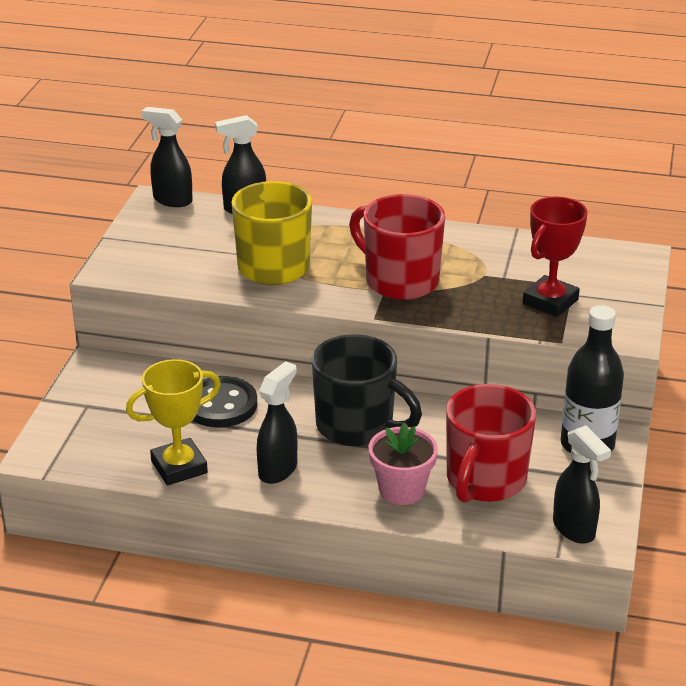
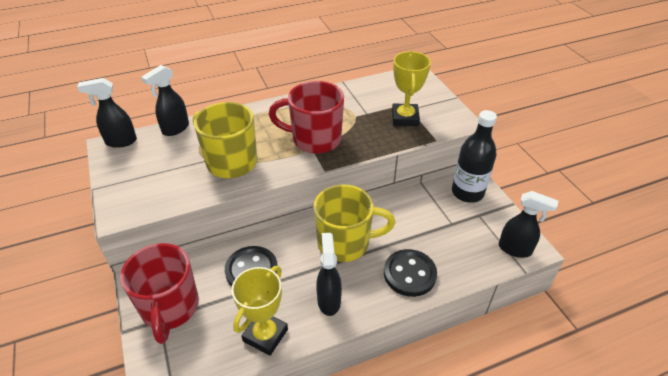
camera: 35 degrees left, 10 degrees up
(357, 426) = (345, 243): black mug -> yellow mug
(401, 490) = (409, 274): pink flower pot -> black button
(484, 481) = (444, 243): red mug -> red mug (170, 308)
(550, 302) = (405, 118): red trophy -> yellow trophy

